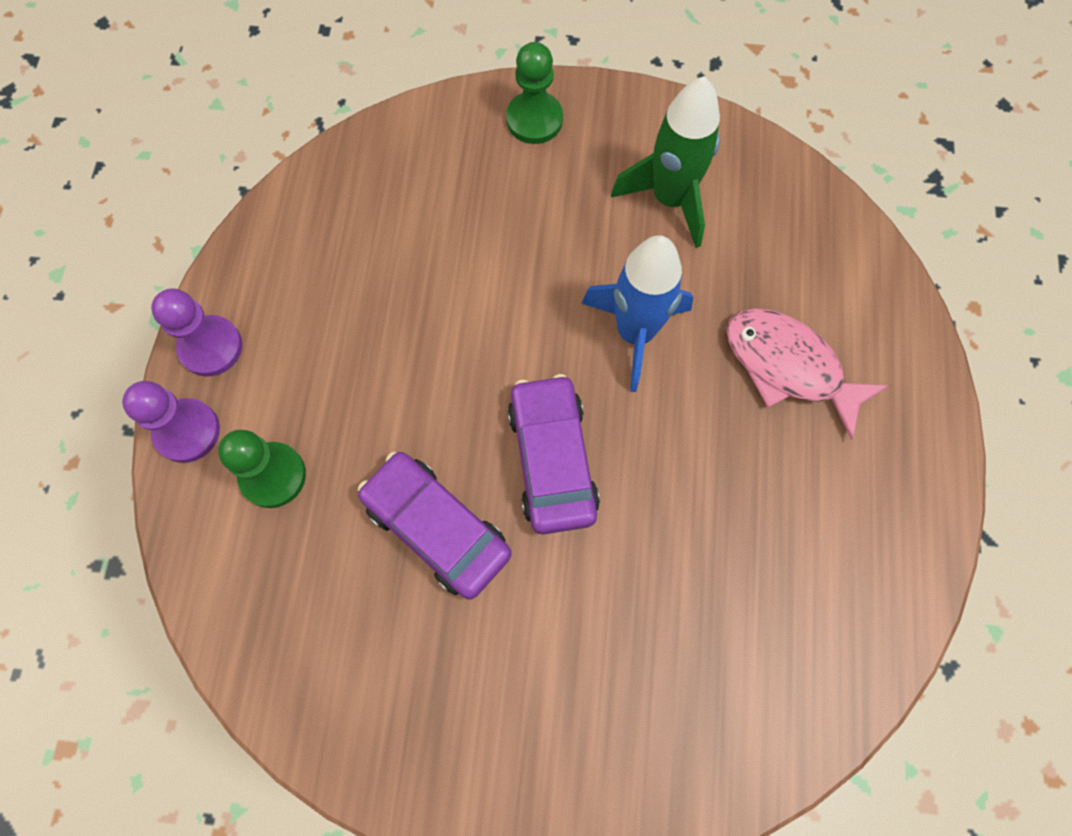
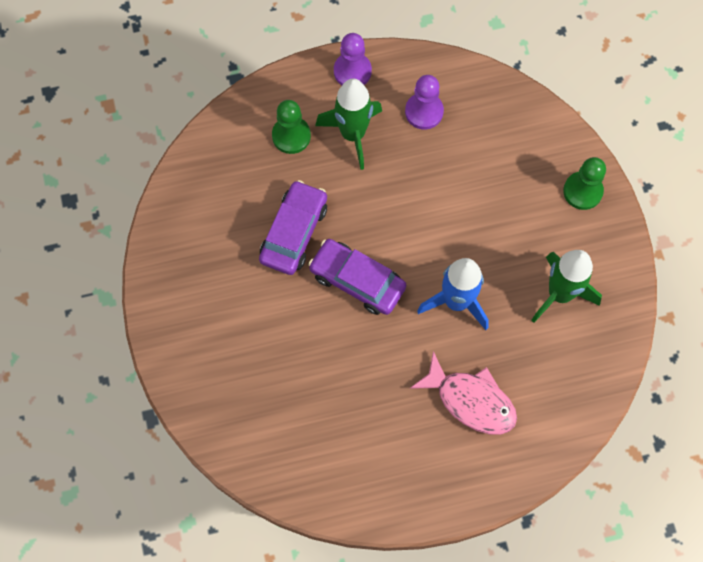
camera: 70 degrees right, 0 degrees up
(187, 431) = (299, 81): purple pawn -> purple pawn (424, 112)
(314, 383) = (352, 134): none -> green rocket
(552, 459) = (357, 280): purple car -> purple car turned 120 degrees counterclockwise
(788, 367) = (471, 400): pink fish -> pink fish turned 105 degrees clockwise

